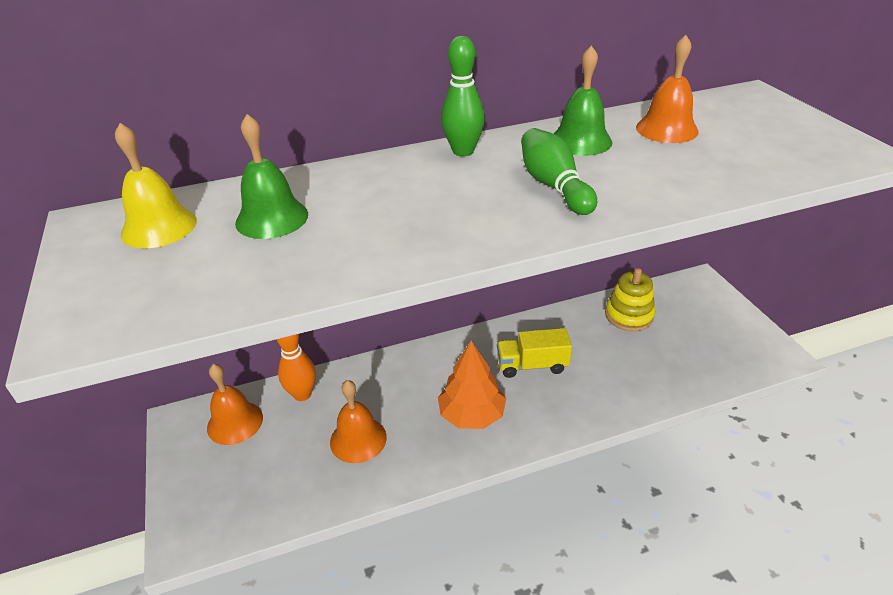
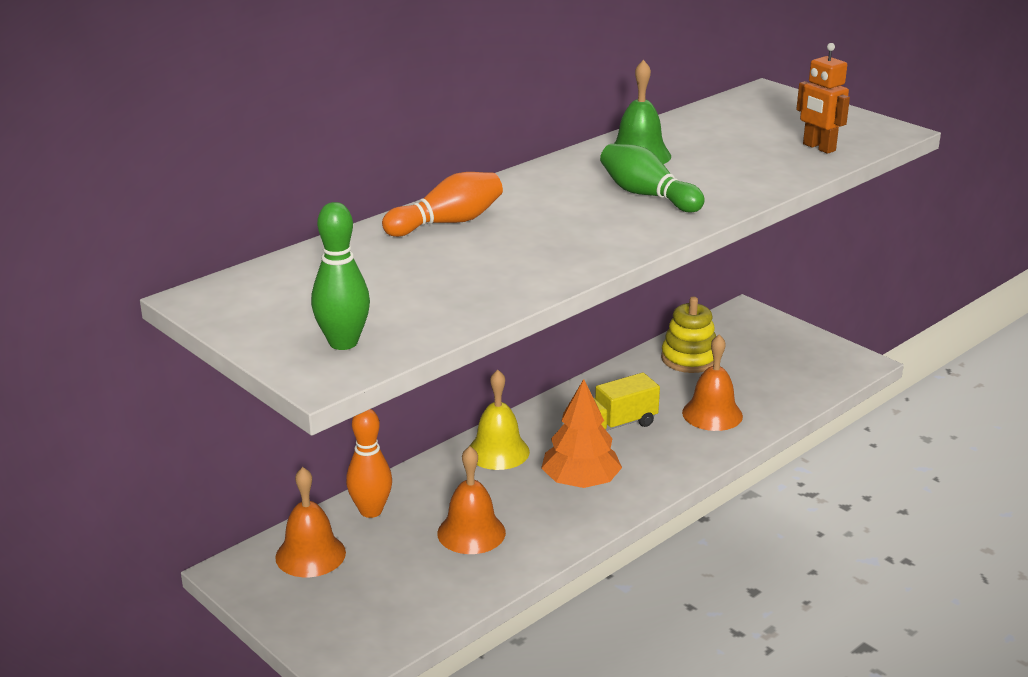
camera: 25 degrees left, 10 degrees down
(159, 227) = (292, 289): yellow bell -> yellow bell (498, 451)
(272, 218) = (402, 263): green bell -> none
(350, 183) = (447, 223): none -> orange bowling pin
(463, 151) = (532, 180): green bowling pin -> green bowling pin (343, 343)
(667, 129) = (710, 134): orange bell -> orange bell (712, 414)
(771, 161) = (818, 147): none -> orange robot

